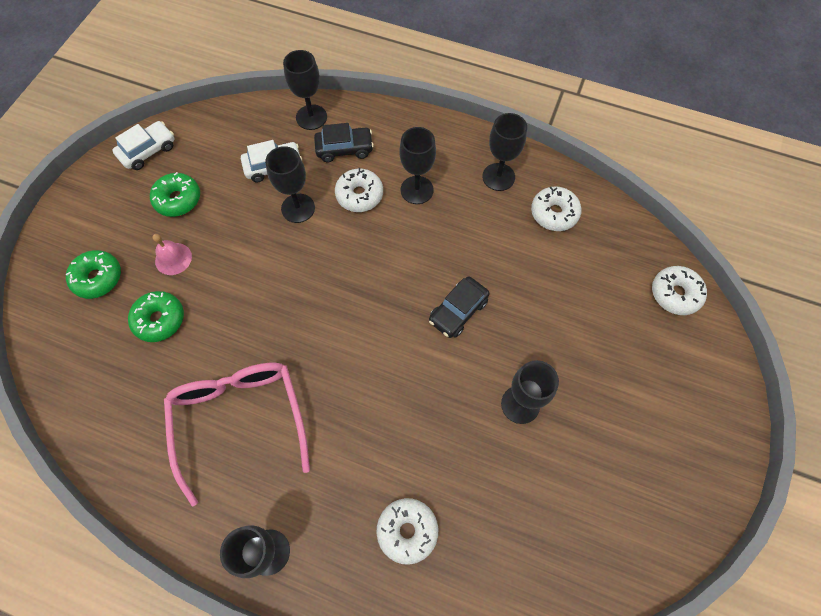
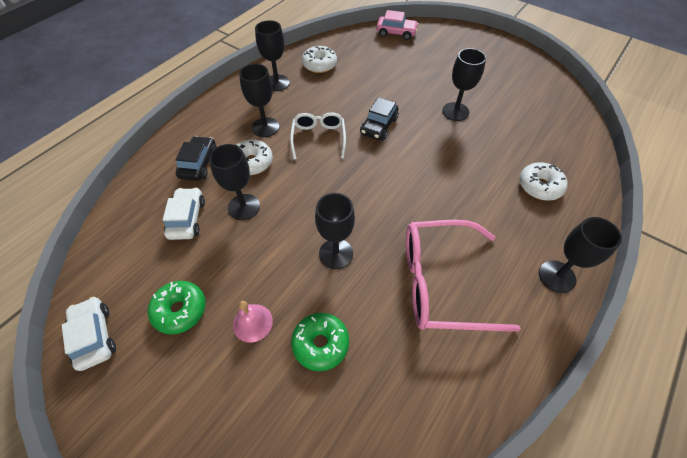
camera: 75 degrees left, 10 degrees down
(98, 278) = (244, 410): green donut -> none
(311, 117) = (149, 181): black goblet -> black goblet (336, 253)
(416, 249) = (318, 138): none -> white glasses
(458, 311) = (379, 126): black car -> black car turned 60 degrees clockwise
(675, 294) = (396, 33): white donut -> pink car

